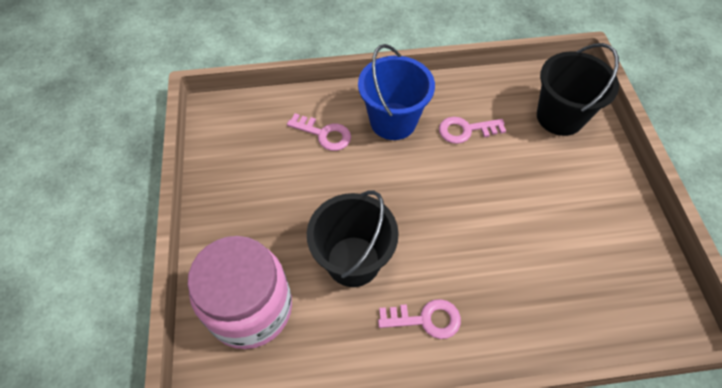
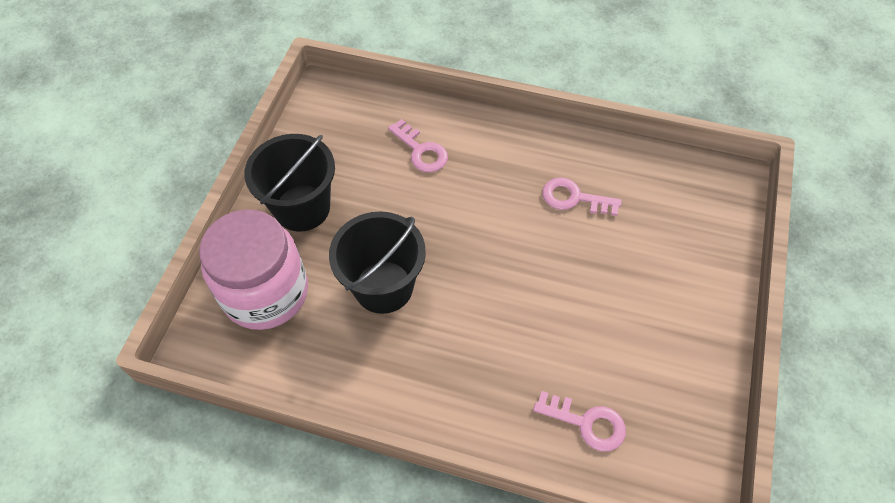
camera: 25 degrees right, 0 degrees up
(393, 121) = (500, 161): blue bucket -> none
(425, 319) = (424, 370): pink key -> pink key (586, 423)
(559, 117) = (691, 220): black bucket -> black bucket (302, 208)

